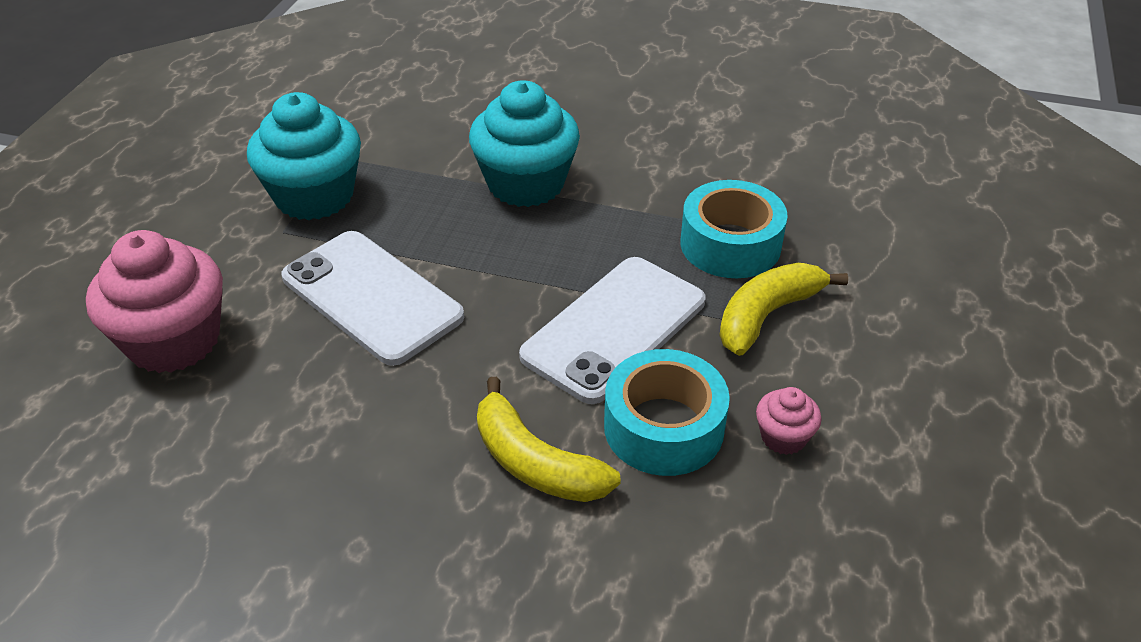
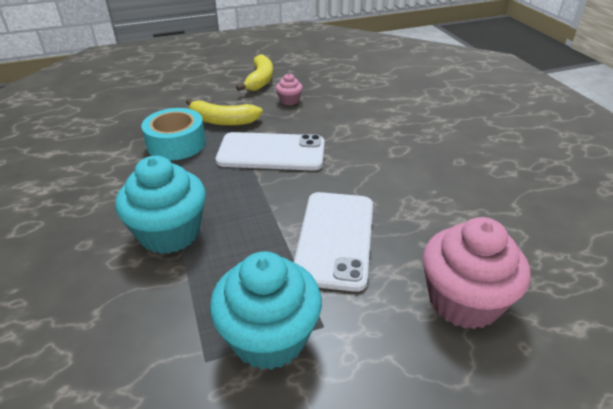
camera: 125 degrees left, 5 degrees down
(535, 463) = (368, 141): yellow banana -> yellow banana (260, 80)
(663, 427) = (314, 122): turquoise tape -> none

